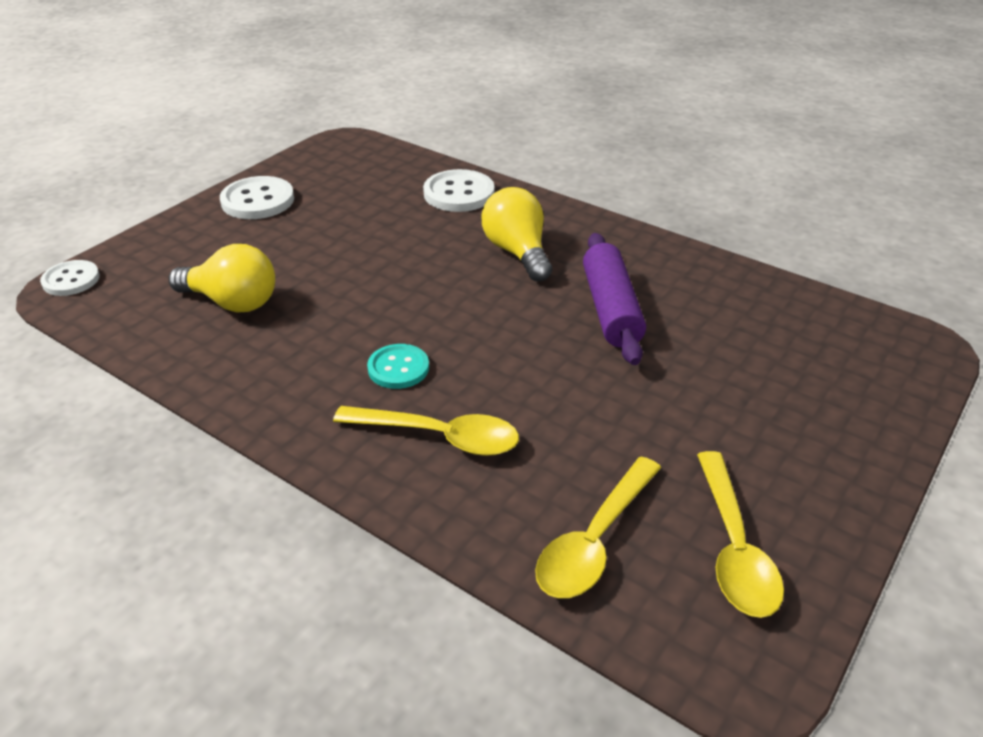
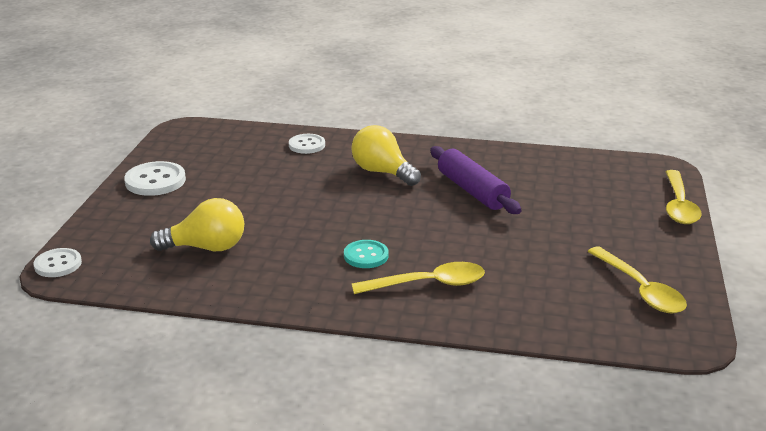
camera: 25 degrees left, 10 degrees down
(459, 193) = (307, 145): white button -> white button, size x0.66
(595, 540) = (565, 308): yellow spoon -> yellow spoon (679, 205)

